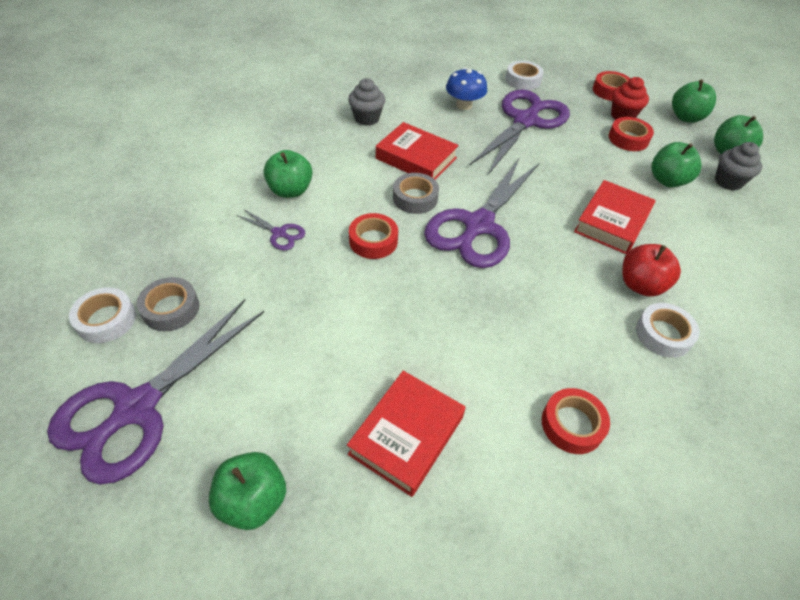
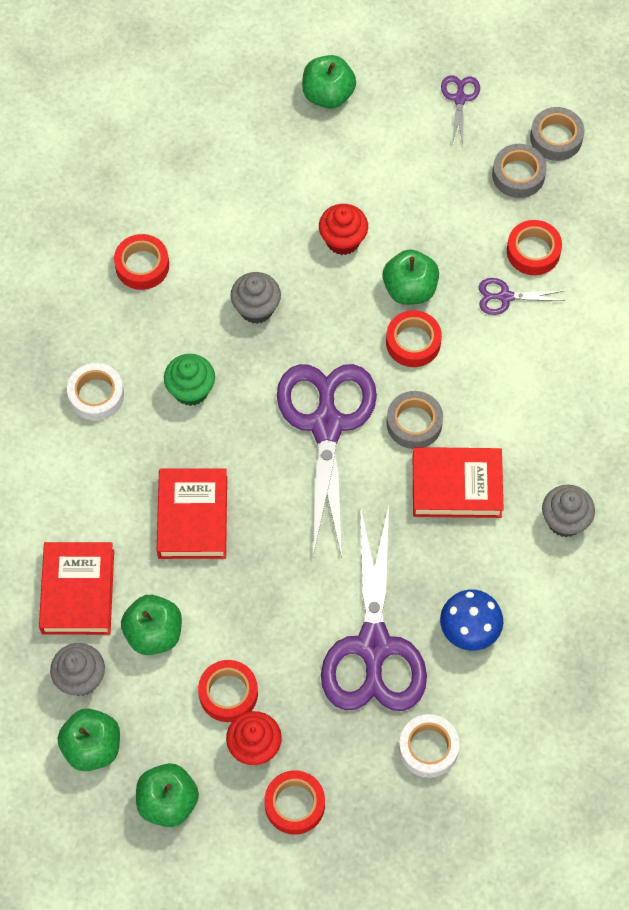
camera: 150 degrees right, 15 degrees up
(106, 320) = (556, 138): white tape -> grey tape
(137, 408) = (459, 98): purple scissors -> purple scissors, size x0.42
(226, 250) = (533, 251): none -> red tape
(290, 190) = (544, 354): green apple -> green apple (410, 289)
(365, 340) = (343, 240): none -> red cupcake
(407, 435) = (258, 189): red book -> red book (78, 591)
(481, 327) = (256, 308): none -> grey cupcake
(574, 297) = (191, 390): none -> green cupcake
(641, 285) = (134, 443): red apple -> none

